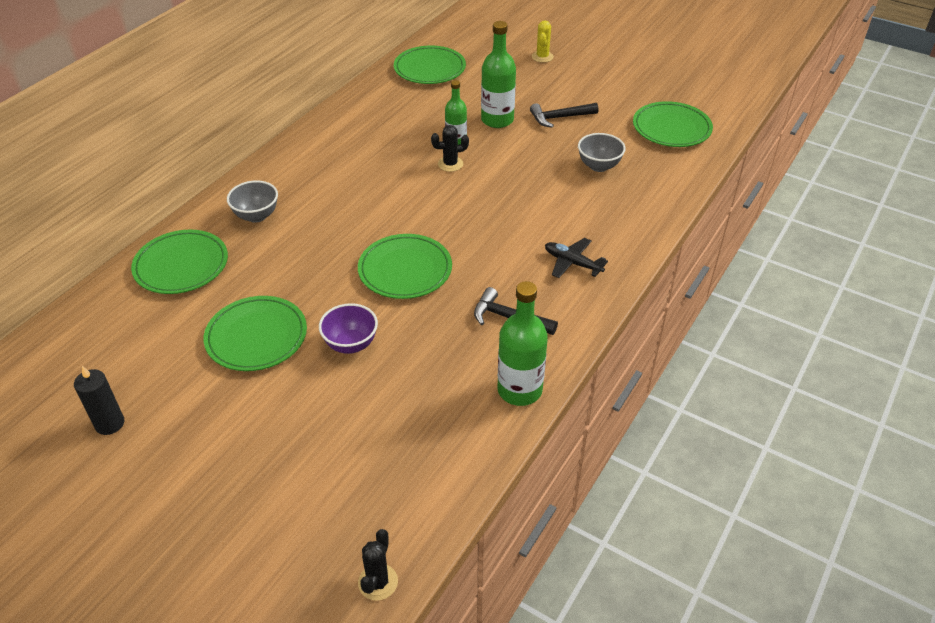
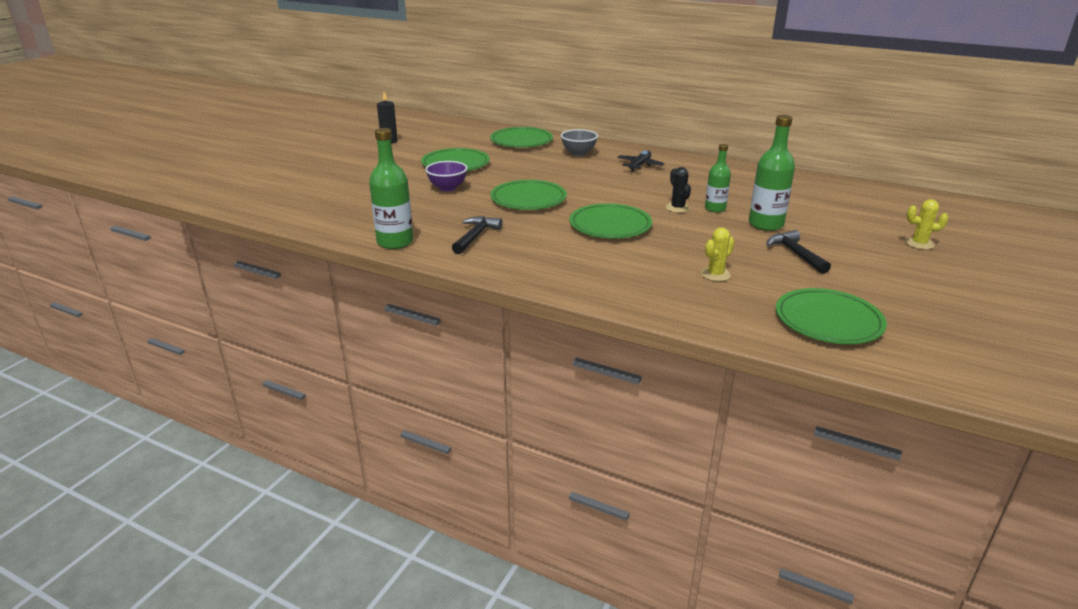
camera: 85 degrees right, 15 degrees down
(378, 582) = (250, 207): black cactus -> none
(429, 69) = (833, 193): green plate -> green plate (610, 225)
(572, 263) = (550, 261): black plane -> black plane (639, 165)
(599, 166) = (715, 274): grey bowl -> yellow cactus

